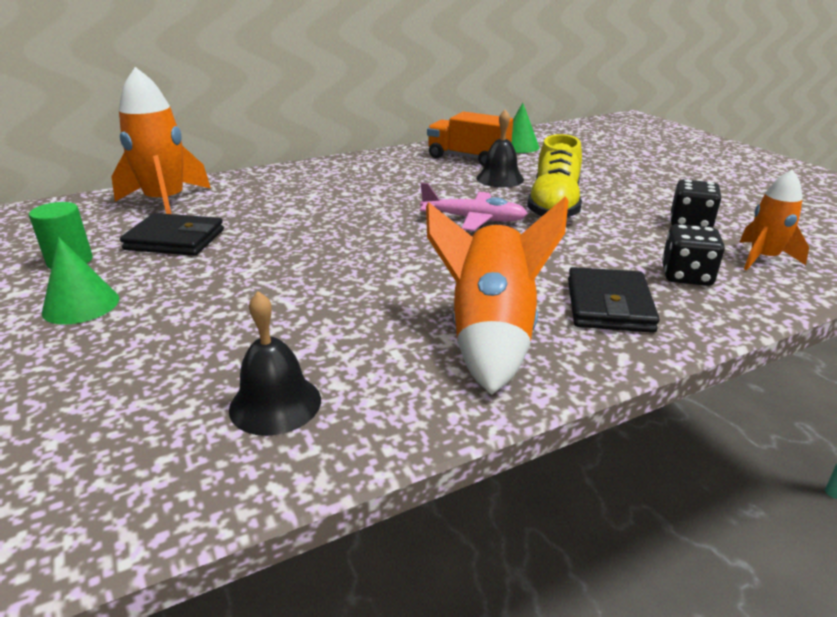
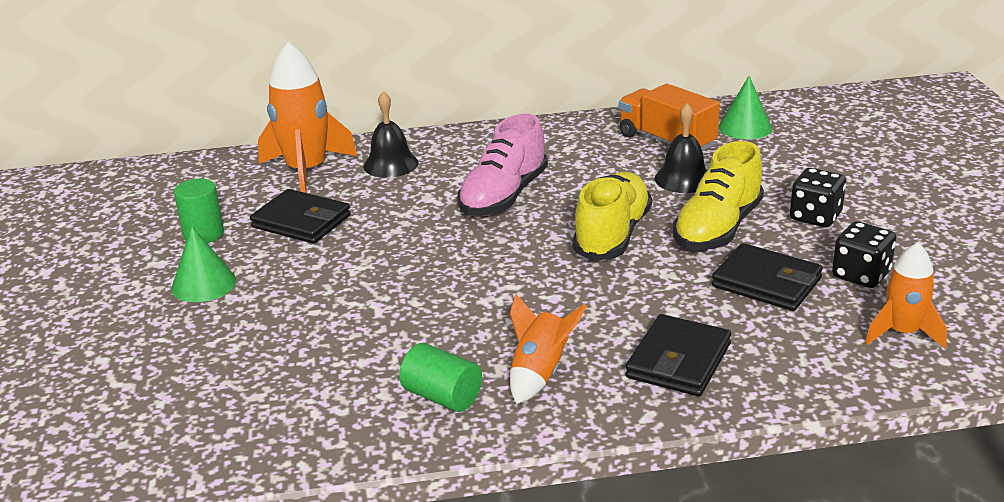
camera: 20 degrees right, 0 degrees up
(275, 404) = (328, 402): black bell -> black bell (390, 164)
(360, 203) = (503, 196): none -> pink shoe
(404, 375) = (442, 396): none -> green cylinder
(473, 219) = (612, 235): pink plane -> yellow shoe
(490, 336) = (539, 373): orange rocket -> orange rocket, size x0.59
(625, 237) = (766, 283): none -> black wallet
(686, 276) = (791, 341): black dice -> black dice (815, 217)

